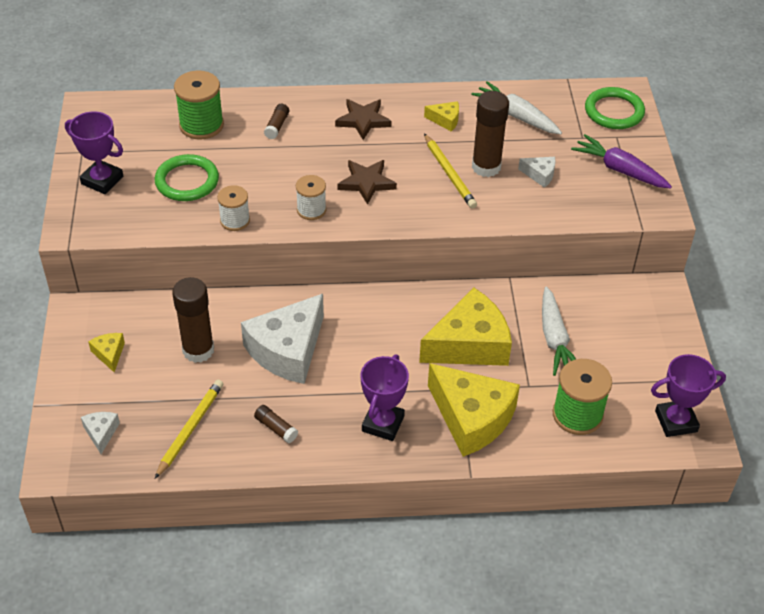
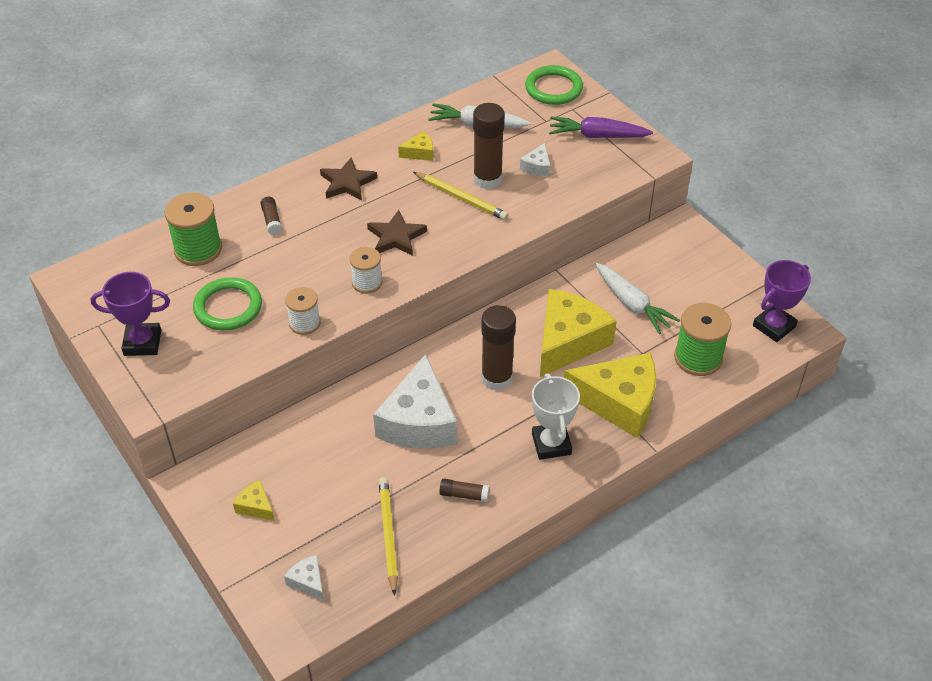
camera: 30 degrees left, 0 degrees up
(198, 350) = (338, 461): brown glue stick -> brown glue stick (497, 378)
(383, 423) = (551, 444): purple trophy -> white trophy
(540, 175) = (537, 167): white cheese -> white cheese turned 120 degrees clockwise

